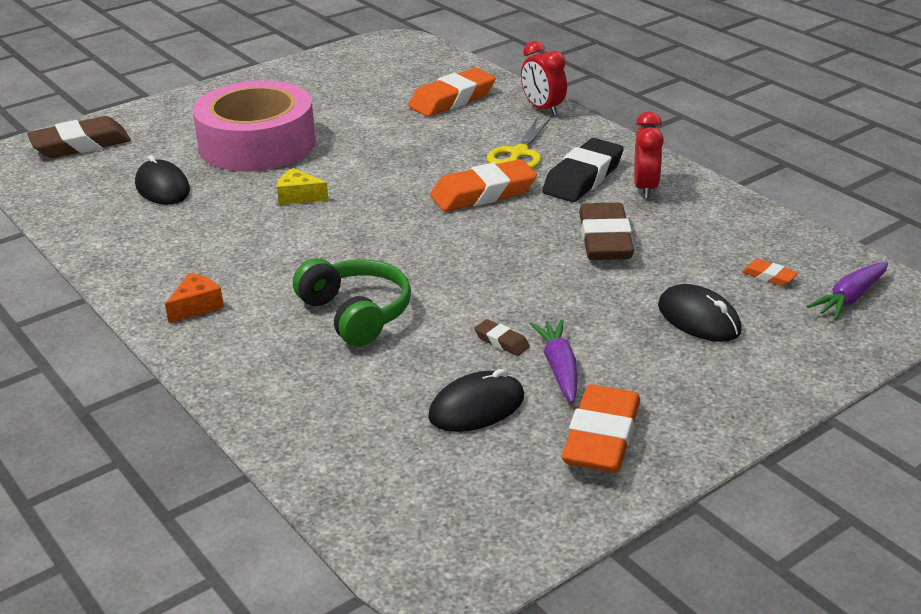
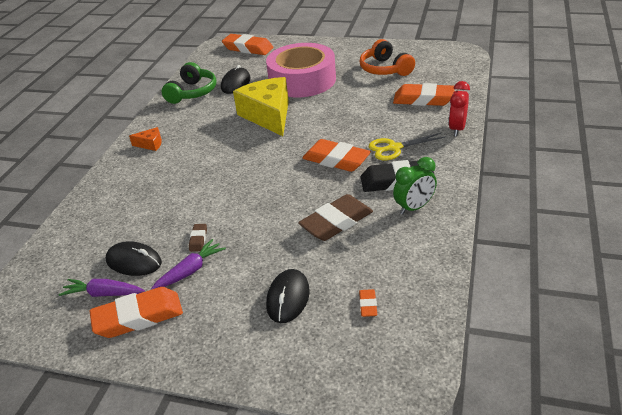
camera: 55 degrees right, 5 degrees up
(81, 145) = (248, 48): brown eraser -> orange eraser
(299, 196) = (268, 115): yellow cheese -> yellow cheese, size x2.34
(341, 90) = (385, 69): none -> orange headphones
(356, 314) = (183, 185): green headphones -> green headphones (192, 92)
(645, 188) = (414, 207): red clock -> green clock
(849, 299) = (380, 355): purple carrot -> purple carrot (103, 294)

